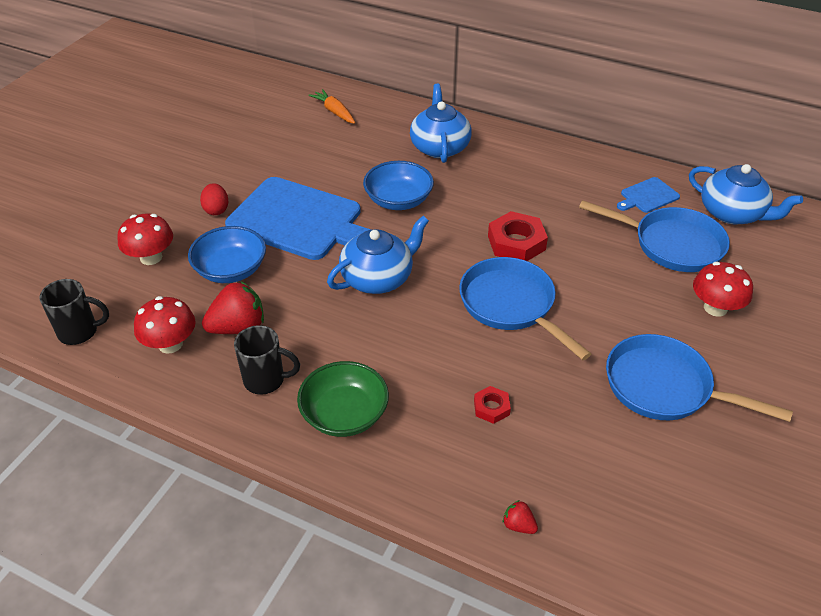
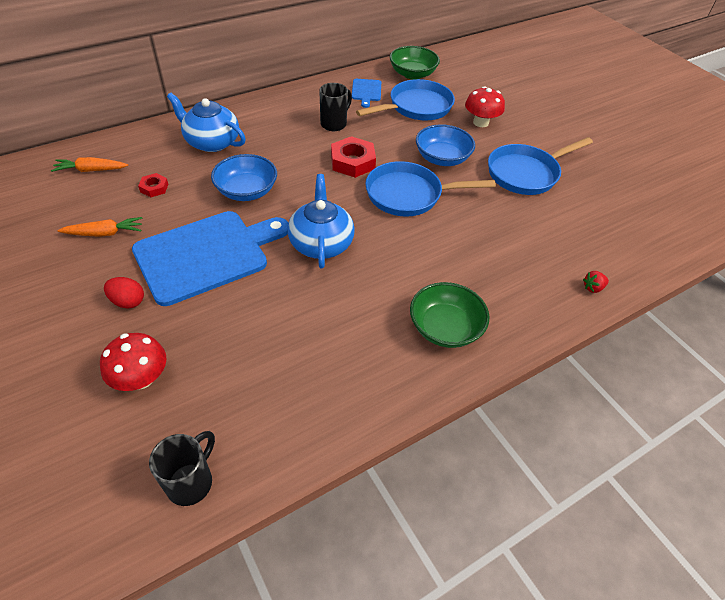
camera: 60 degrees left, 5 degrees up
(170, 344) = (276, 410): red mushroom -> none
(231, 270) = (221, 326): blue bowl -> blue bowl (442, 158)
(238, 327) = (298, 352): red strawberry -> none
(266, 380) = (374, 360): black mug -> black mug (334, 124)
(274, 158) = (104, 233): none -> orange carrot
(491, 407) = (491, 250): red nut -> red nut (154, 188)
(732, 213) = (412, 74): blue teapot -> green bowl

